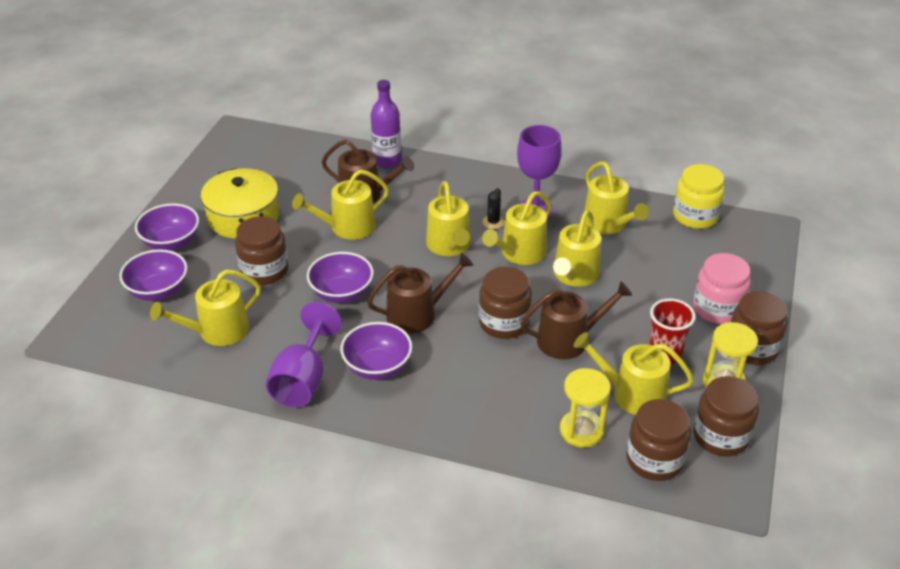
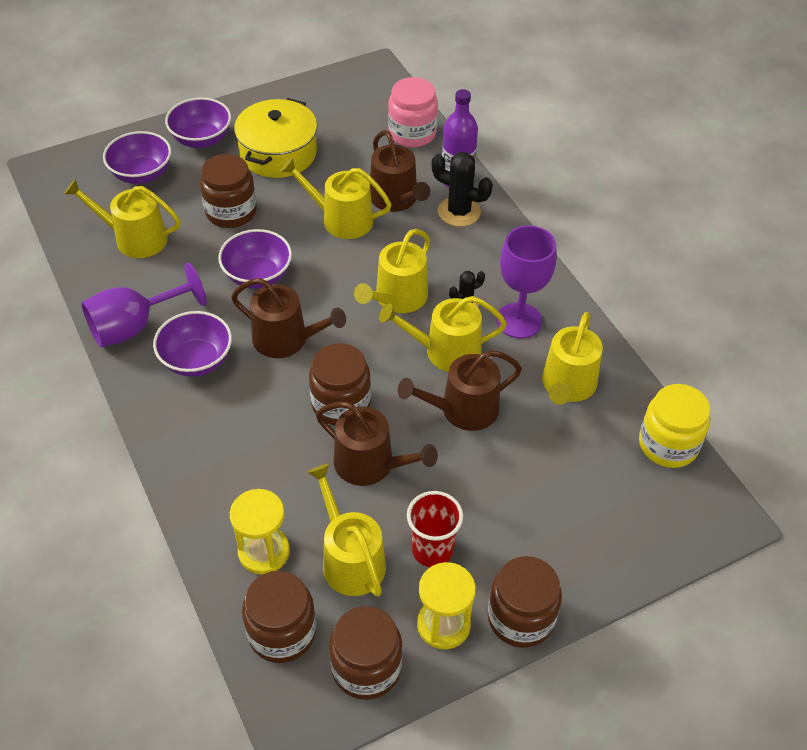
camera: 45 degrees right, 10 degrees up
(415, 177) = (459, 212): none -> black cactus
(574, 275) = (462, 410): yellow watering can -> brown watering can
(717, 308) = (547, 552): pink jar -> pink jar (412, 133)

